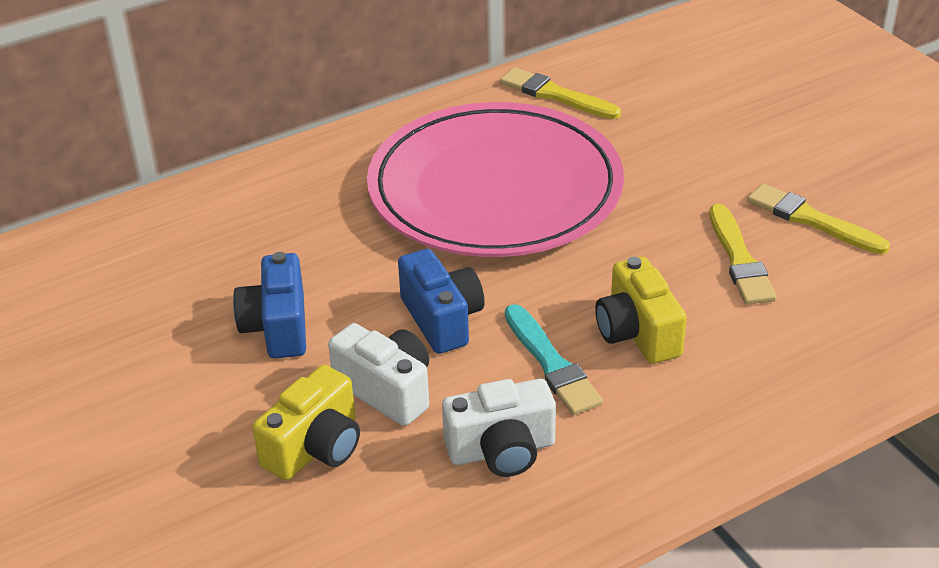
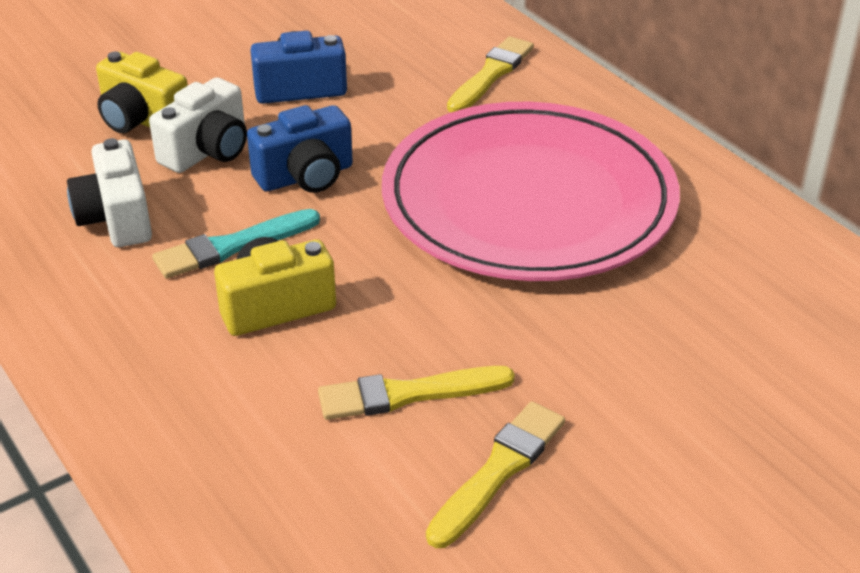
camera: 85 degrees right, 0 degrees up
(556, 95) = (741, 243): yellow brush -> yellow brush (491, 74)

